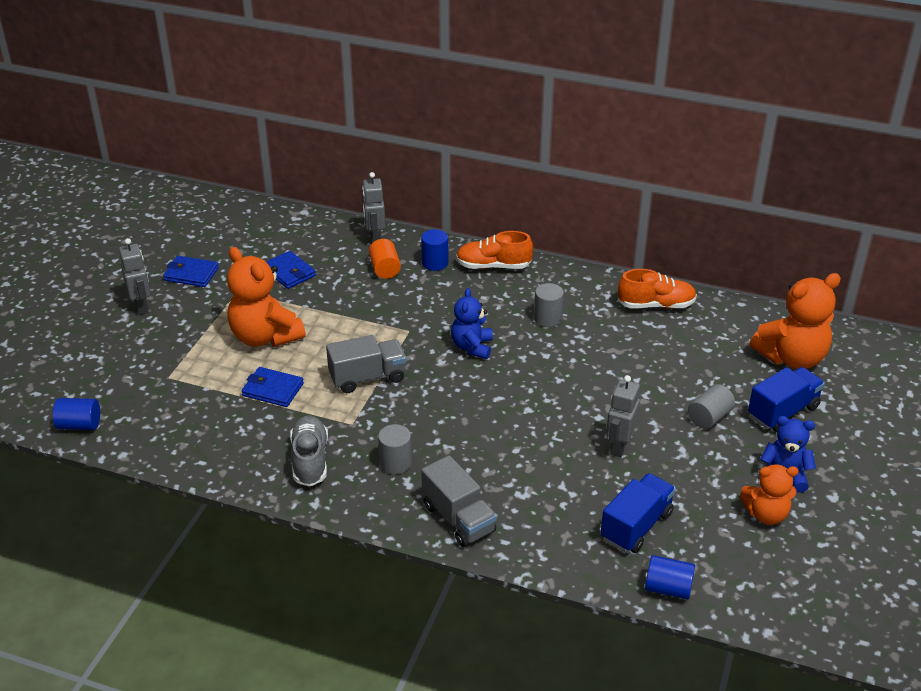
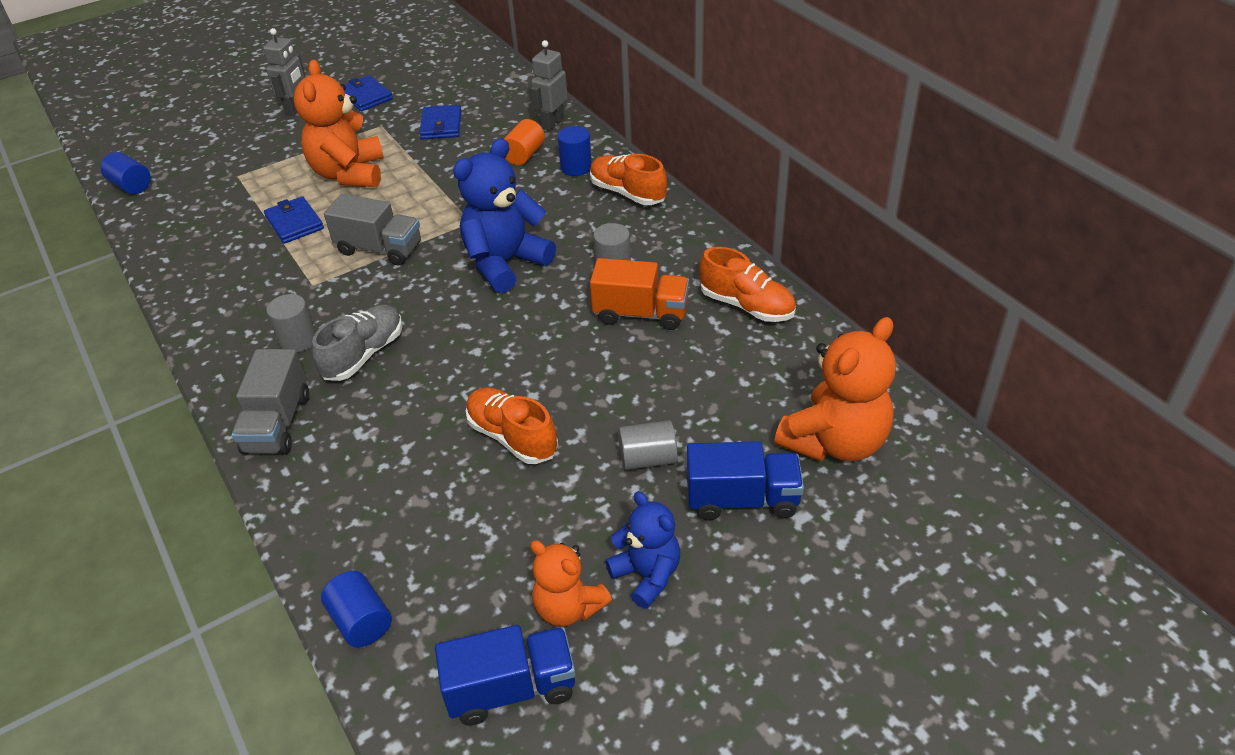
camera: 40 degrees right, 5 degrees up
(310, 460) = (239, 300): grey shoe -> grey shoe (364, 354)
(472, 347) = (505, 263): blue teddy bear -> blue teddy bear, size x1.64
(600, 338) = (641, 313): none -> orange truck
(619, 446) = (512, 437): grey robot -> orange shoe
(636, 526) = (419, 532): blue truck -> blue truck (511, 688)
(792, 358) = (835, 442): orange teddy bear -> orange teddy bear turned 60 degrees counterclockwise

